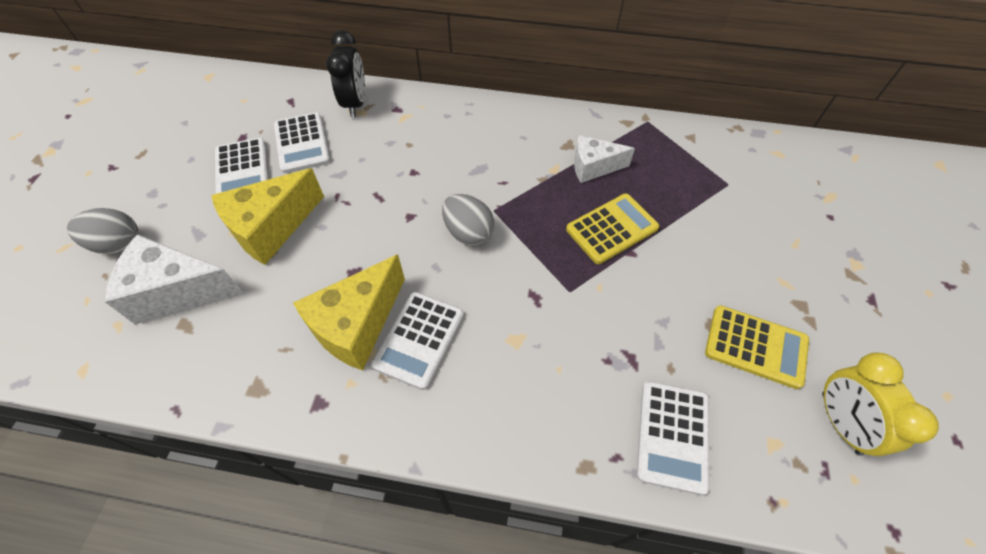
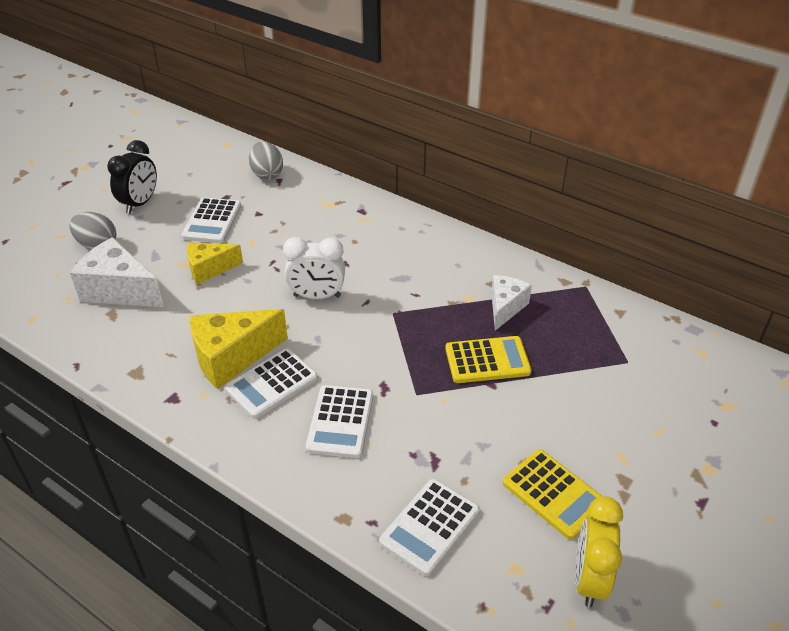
camera: 25 degrees right, 15 degrees down
(271, 228) = (209, 269): yellow cheese -> yellow cheese, size x0.63
(302, 143) = (268, 215): white calculator -> white calculator (340, 422)
(355, 103) = (330, 197): black clock -> black clock (140, 203)
(407, 219) = (317, 296): none -> white clock
(468, 232) = (360, 322): grey egg -> grey egg (267, 174)
(593, 167) = (505, 307): white cheese -> white cheese turned 90 degrees clockwise

